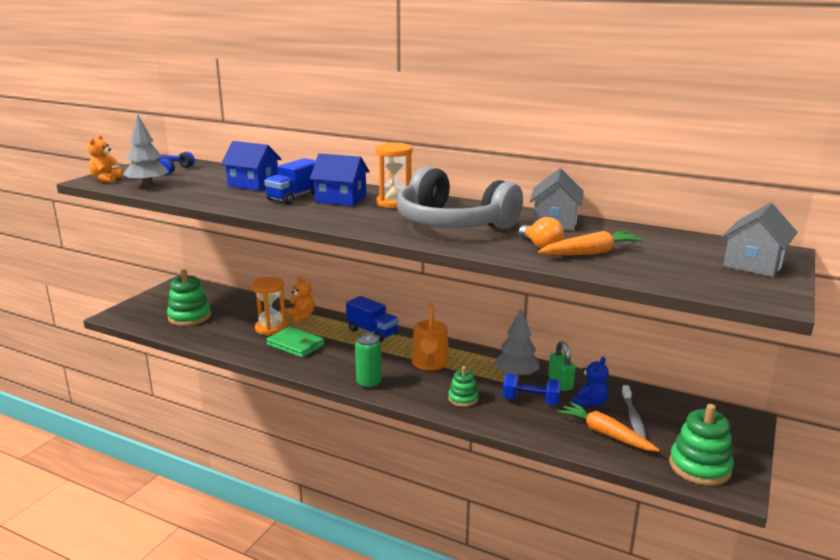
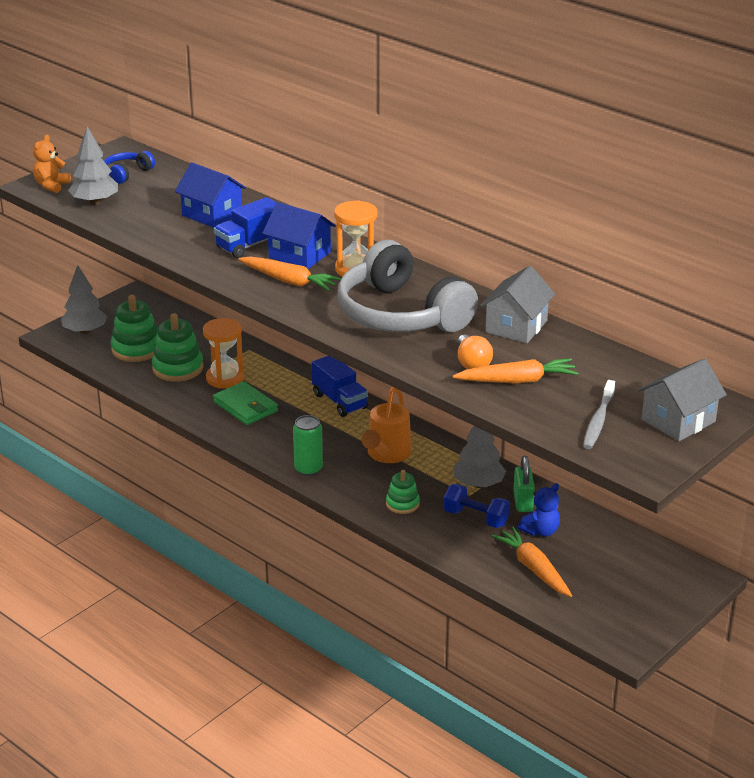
camera: 15 degrees right, 10 degrees up
(142, 310) = (85, 331): none -> grey tree
(302, 316) = (265, 366): orange teddy bear -> none
(342, 213) = (289, 281): none -> orange carrot
(633, 418) = (577, 557): grey toothbrush -> grey toothbrush (598, 421)
(699, 467) = (608, 620): green stacking toy -> green stacking toy (178, 368)

